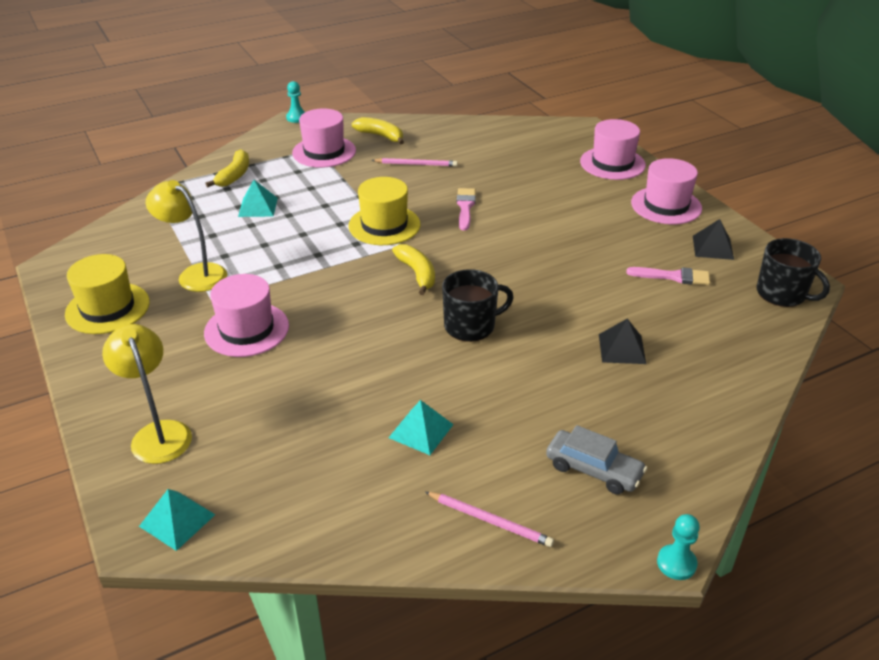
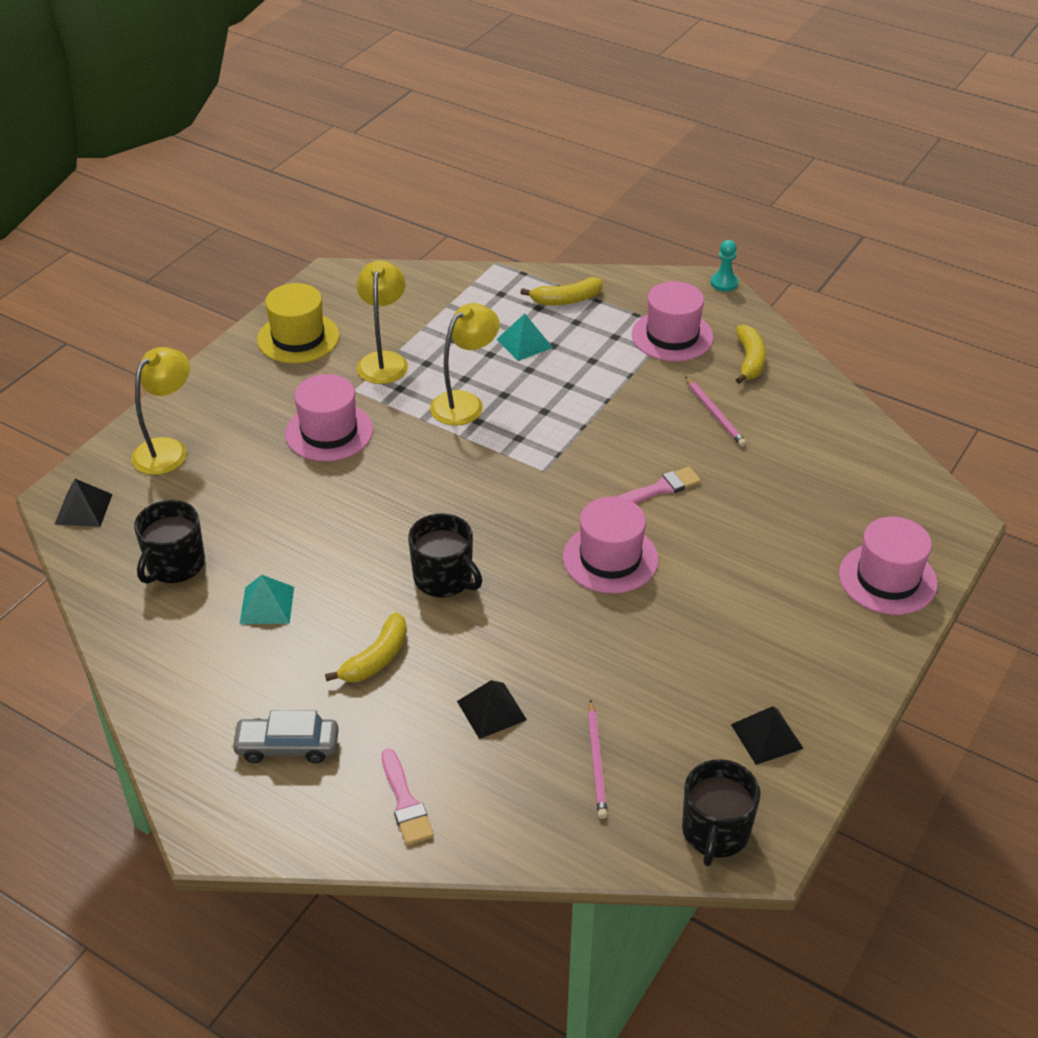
camera: 60 degrees right, 5 degrees up
(177, 520) = (83, 509): turquoise pyramid -> black pyramid
(291, 253) = (465, 403): none -> yellow lamp
(319, 475) = (175, 565): none -> black mug
(384, 225) = (569, 443): yellow hat -> none
(417, 273) = (502, 504): yellow banana -> yellow banana (376, 658)
(490, 520) = (182, 695): pink pencil -> pink pencil (597, 762)
(593, 470) = (287, 746): grey car -> grey car turned 90 degrees clockwise
(666, 205) = (828, 662): pink hat -> pink hat (610, 558)
(673, 276) = (667, 715): pink brush -> pink brush (405, 802)
(676, 563) = (198, 845): turquoise pawn -> none

